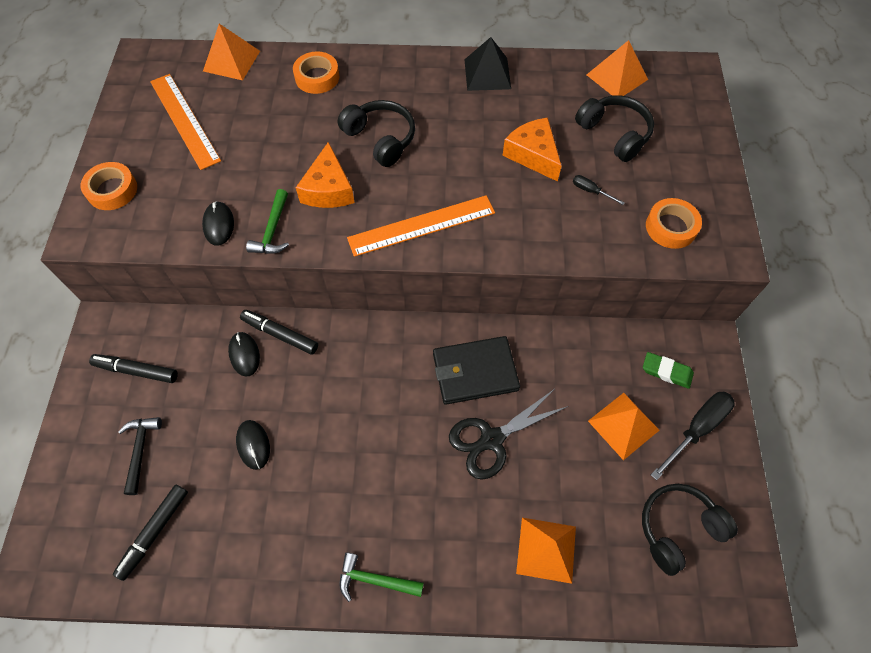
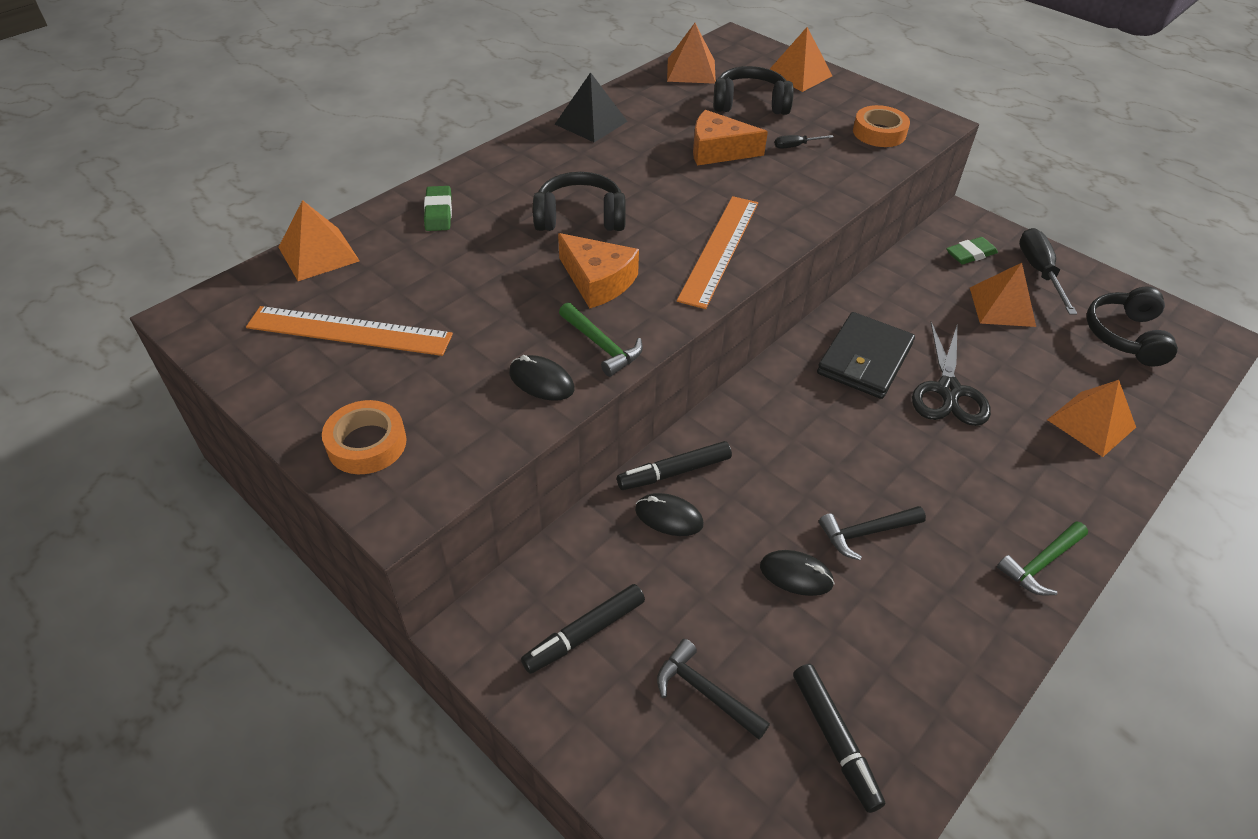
camera: 50 degrees left, 15 degrees down
(317, 77) = (438, 212): orange tape -> green eraser
(317, 463) = (866, 533): none -> black hammer
(692, 135) = (798, 75): none -> orange pyramid

